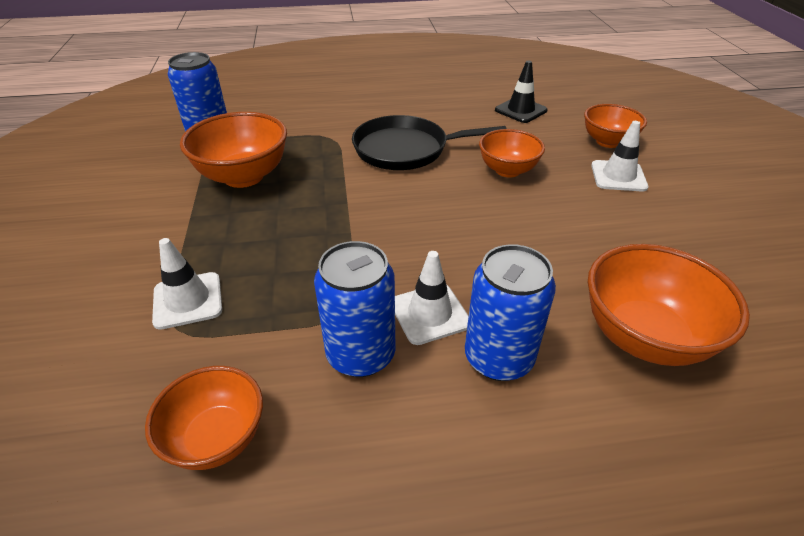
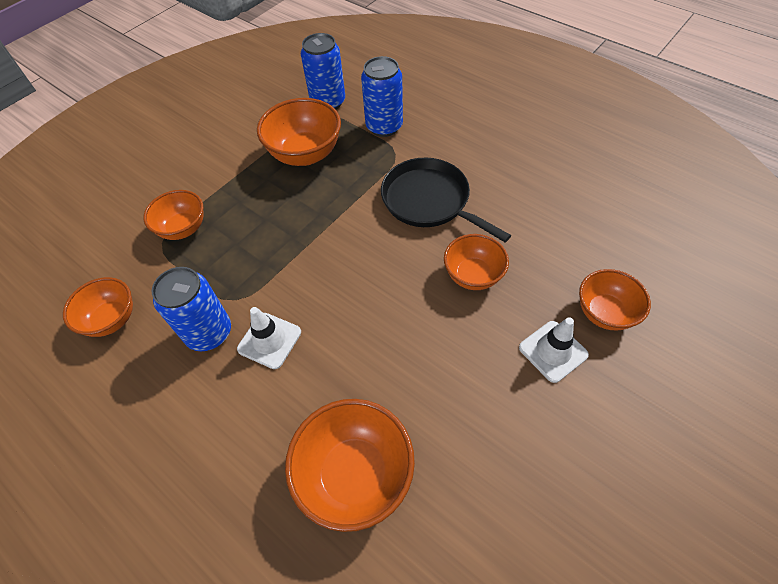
camera: 50 degrees right, 15 degrees up
(188, 300) = (183, 228): white traffic cone -> orange bowl
(498, 358) = (262, 401): blue can -> blue can (384, 126)
(520, 110) = (579, 223): black traffic cone -> none

